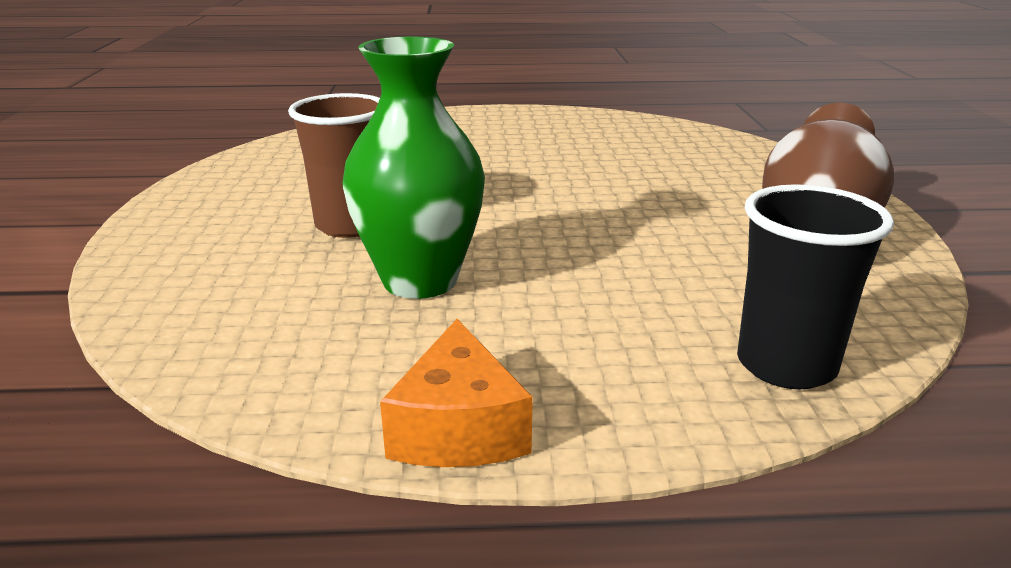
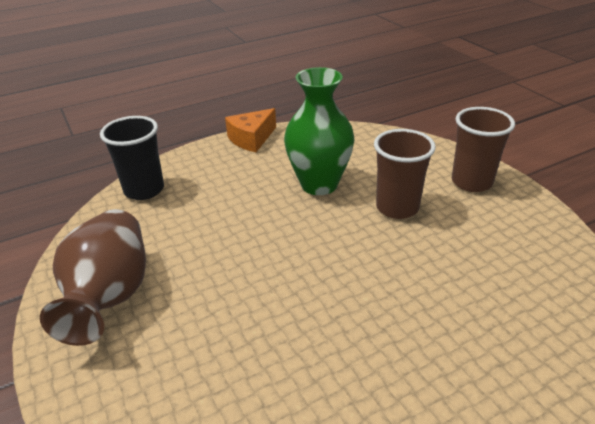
camera: 155 degrees right, 10 degrees up
(197, 225) = (471, 182): none -> brown cup
(458, 428) = (251, 139): orange cheese -> orange cheese turned 105 degrees counterclockwise

